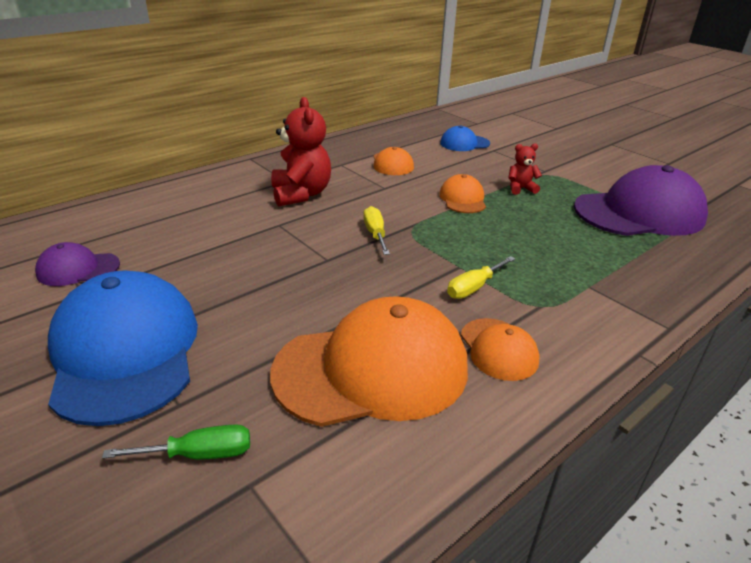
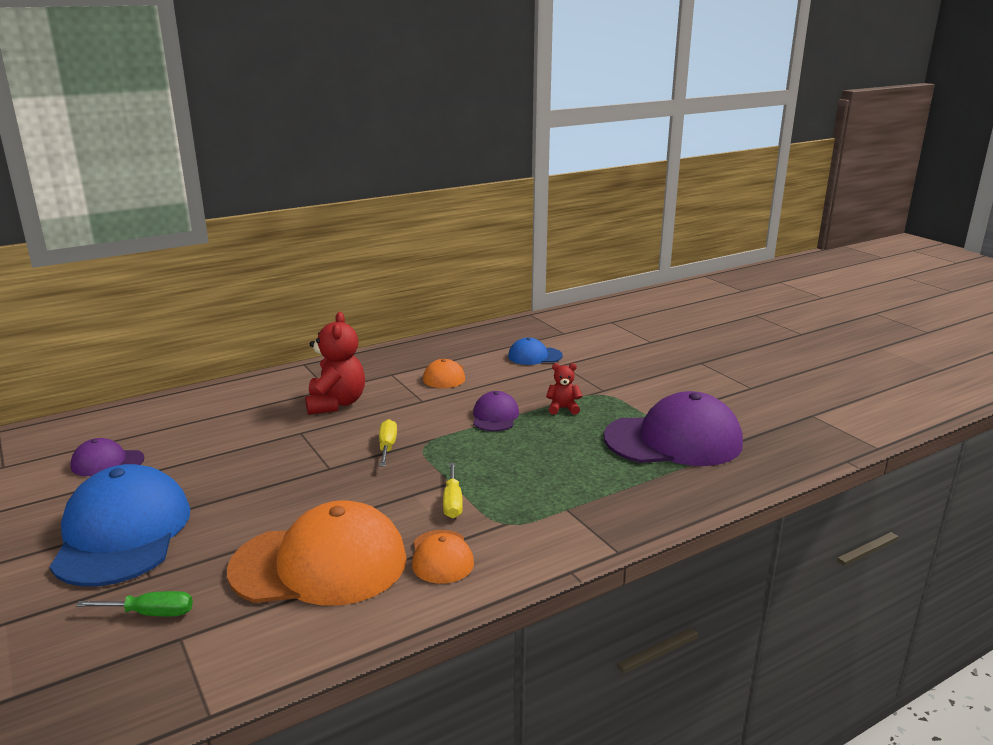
camera: 10 degrees right, 10 degrees down
(462, 199) = (495, 416): orange cap -> purple cap
(474, 287) = (452, 502): yellow screwdriver -> yellow screwdriver turned 60 degrees counterclockwise

